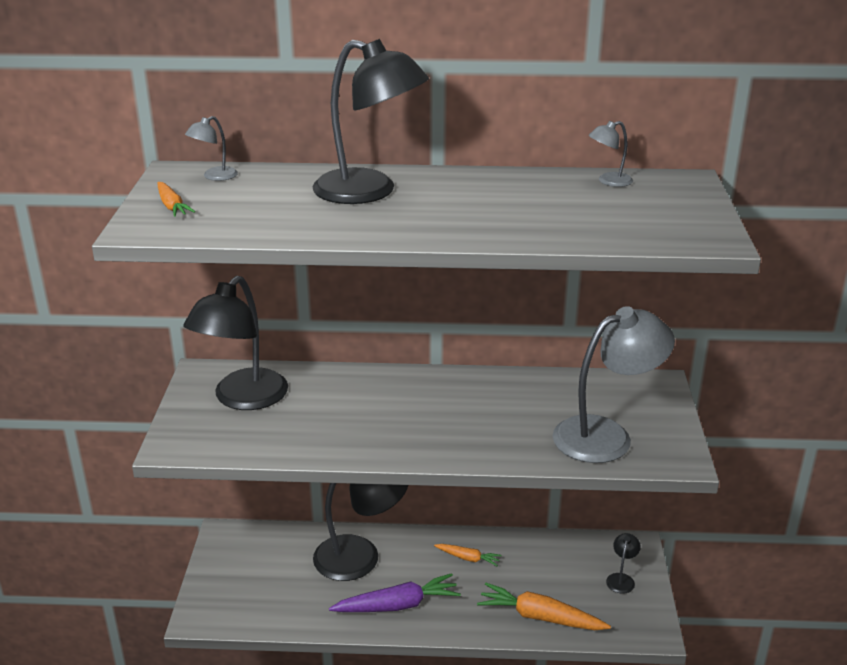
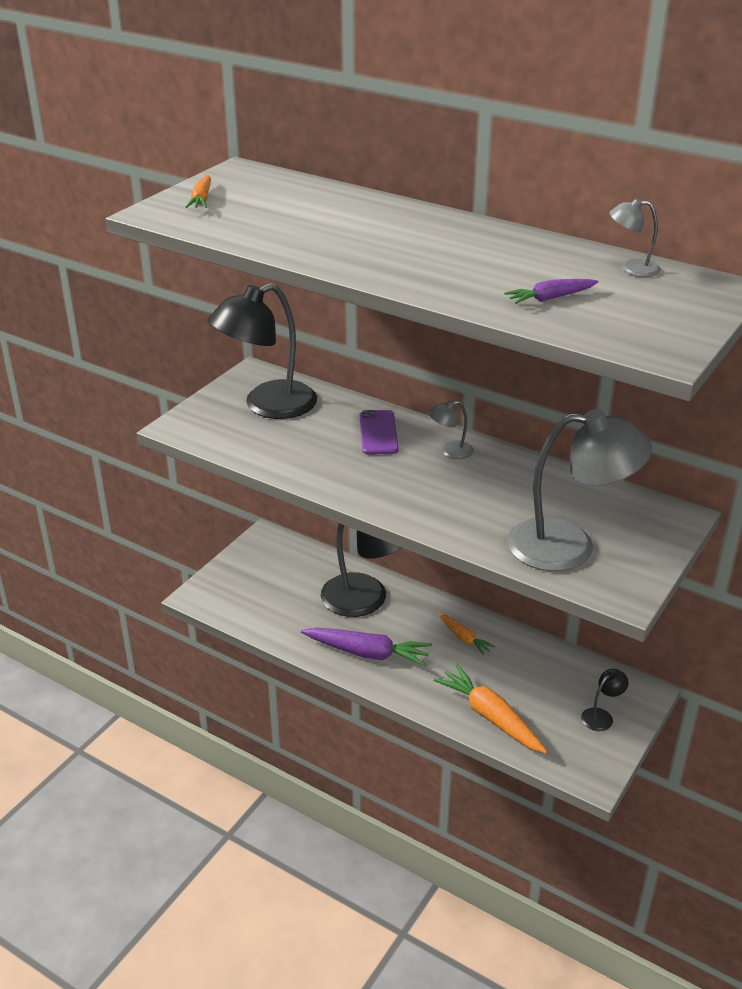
camera: 30 degrees right, 5 degrees up
(214, 176) = (266, 181): grey lamp -> grey lamp (450, 451)
(366, 392) = (378, 433): none -> purple phone
(369, 192) = (381, 225): black lamp -> none
(581, 219) = (550, 298): none -> purple carrot

